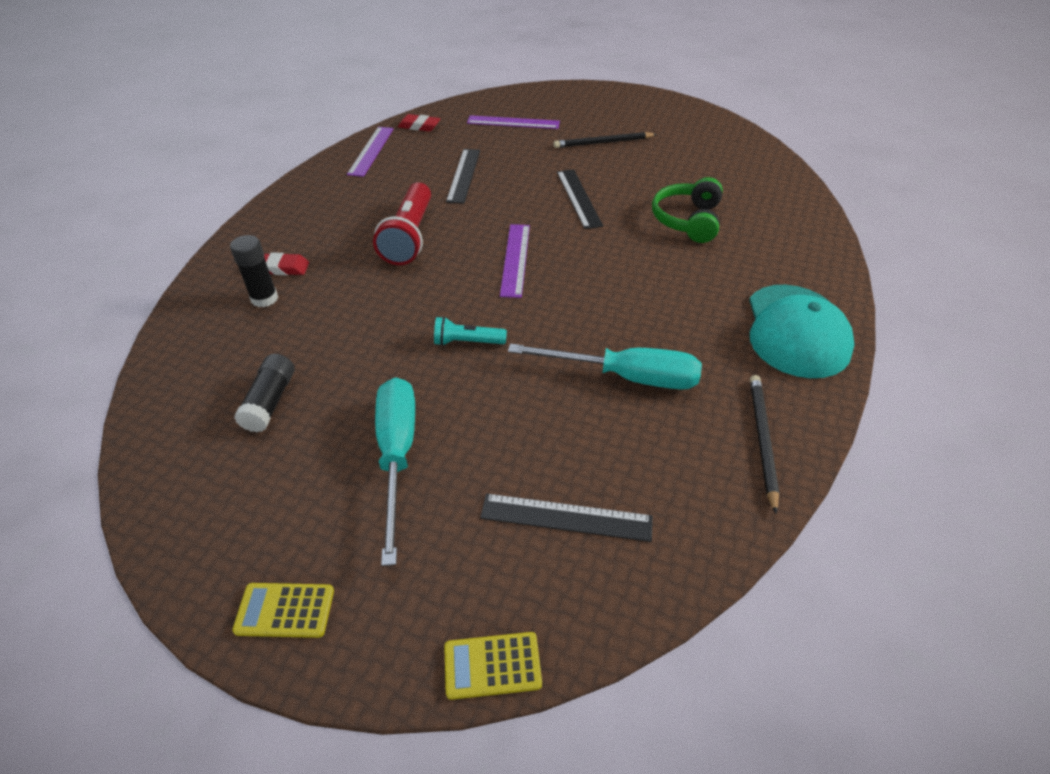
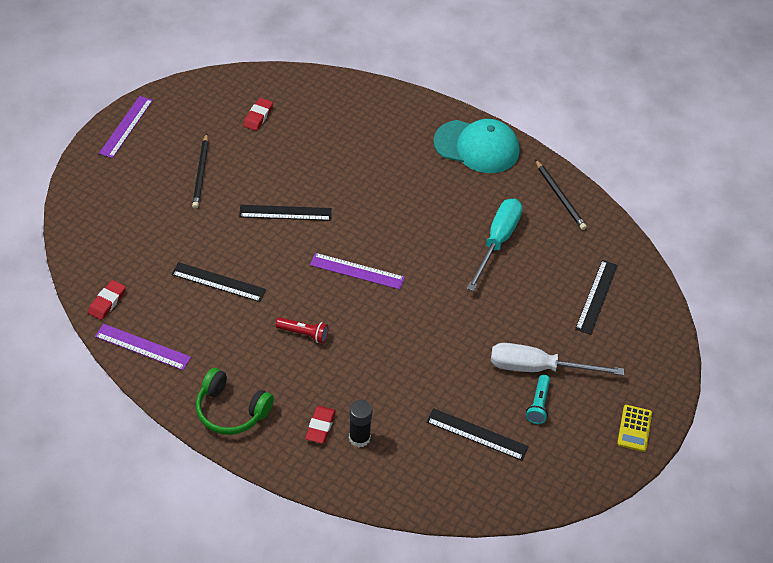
camera: 80 degrees left, 5 degrees up
(270, 402) = (477, 434): black glue stick -> black ruler
(397, 456) = (538, 368): turquoise screwdriver -> white screwdriver
(409, 236) = (303, 333): red flashlight -> red flashlight, size x0.53
(467, 342) = (444, 316): turquoise flashlight -> turquoise flashlight (538, 404)
(492, 665) = (674, 344): yellow calculator -> none
(513, 122) = (133, 227): purple ruler -> purple ruler (126, 126)
(687, 220) = (340, 157): green headphones -> green headphones (231, 410)
(707, 160) = (258, 116): none -> red eraser
(762, 440) = (560, 197): black pencil -> black pencil turned 135 degrees counterclockwise

